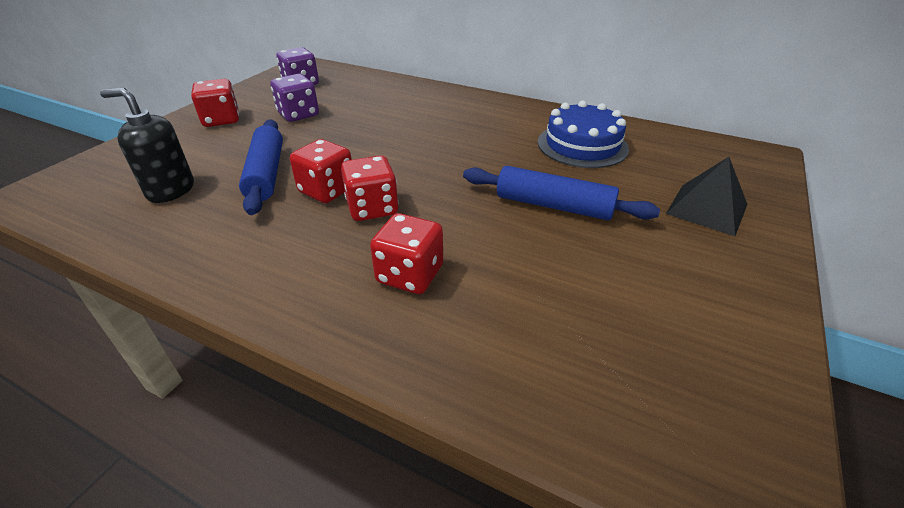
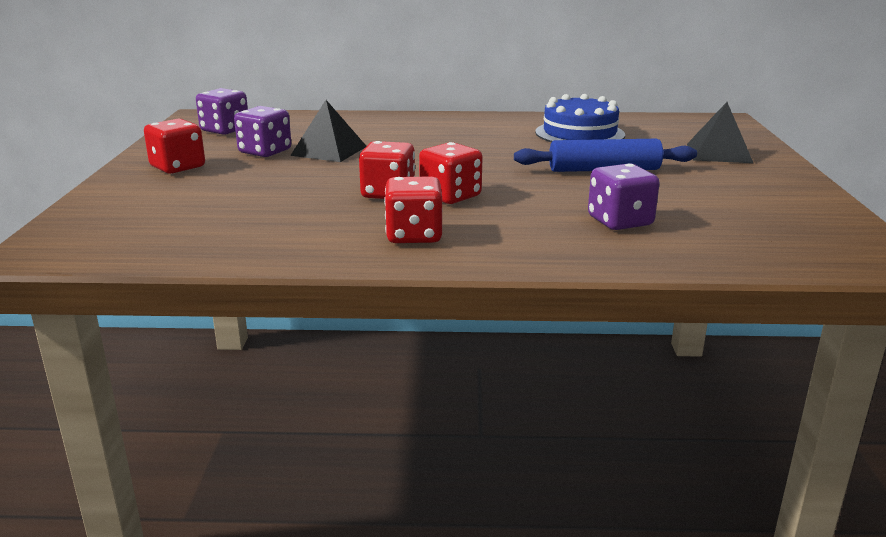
camera: 25 degrees left, 15 degrees down
(170, 190) = (216, 220): black soap dispenser -> none
(266, 174) = (304, 194): blue rolling pin -> none
(345, 123) = (329, 150): none -> black pyramid
(410, 275) = (542, 223): red dice -> red dice (414, 235)
(488, 296) = (620, 221): none -> purple dice

